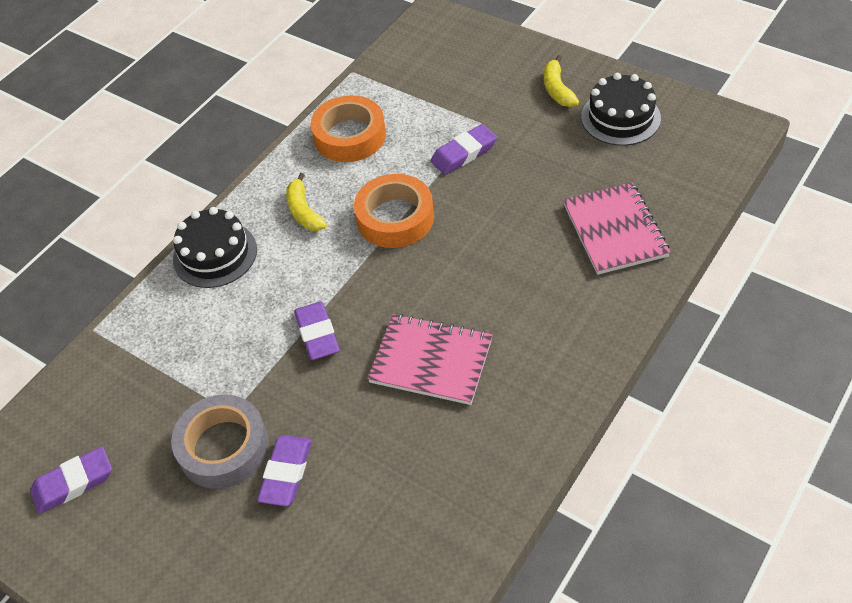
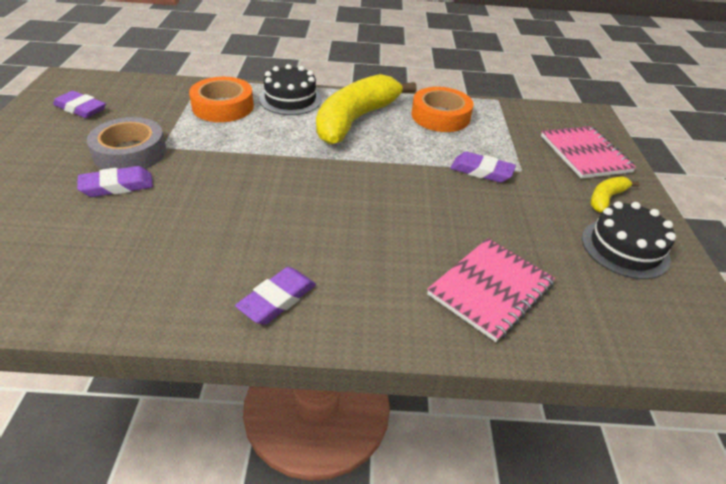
camera: 50 degrees right, 10 degrees down
(304, 211) = (355, 120): yellow banana -> yellow banana, size x2.25
(317, 334) = (251, 159): purple eraser -> purple eraser (277, 299)
(395, 218) = (386, 159): orange tape -> orange tape (223, 106)
(431, 361) = (259, 222): pink notebook -> pink notebook (584, 154)

